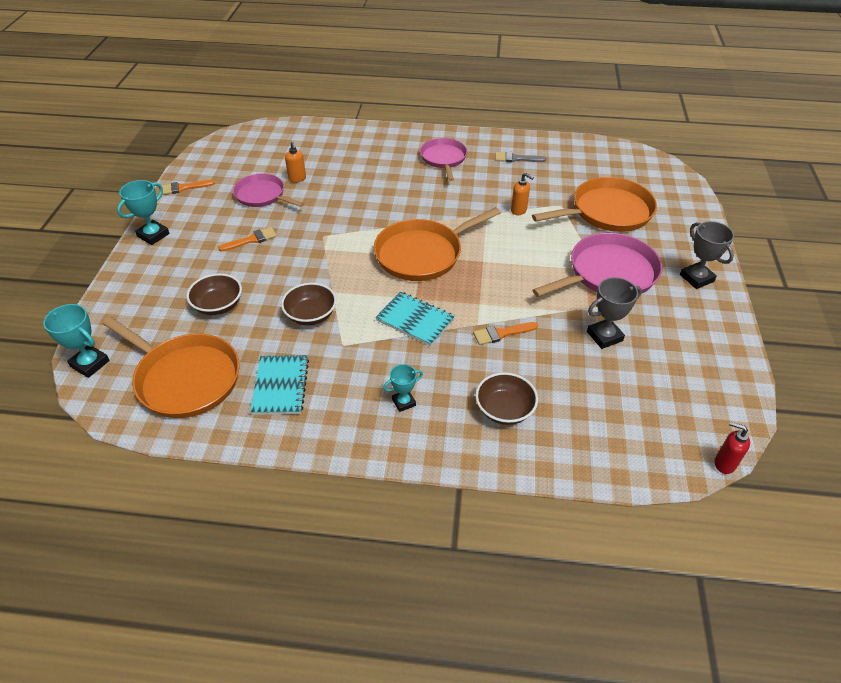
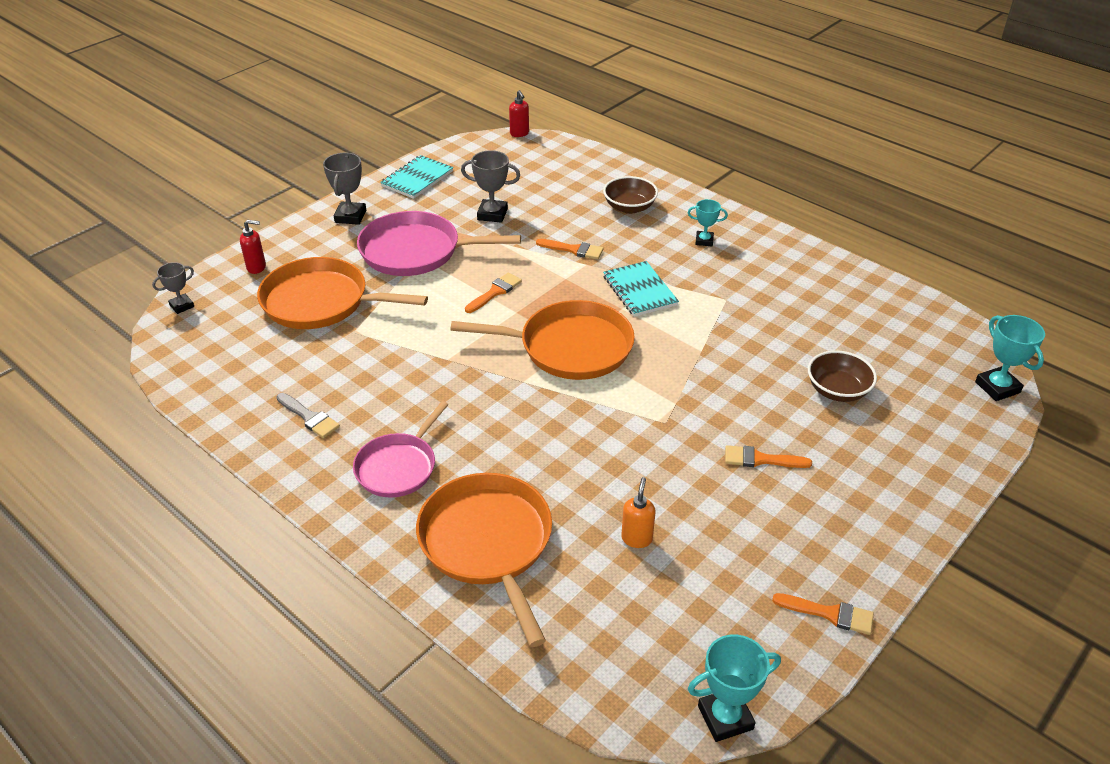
camera: 145 degrees left, 5 degrees down
(153, 235) = (899, 533): turquoise trophy -> turquoise trophy (725, 717)
(185, 378) = (895, 333): orange pan -> orange pan (487, 543)
(262, 195) = (708, 531): pink pan -> none
(280, 386) = (804, 292): turquoise notebook -> turquoise notebook (417, 179)
(311, 315) = (739, 338): brown bowl -> none
(514, 269) = (495, 292): none -> orange brush
(519, 210) = (407, 346): orange soap dispenser -> none
(674, 175) = (182, 306): none -> grey trophy
(681, 213) = (257, 267): none -> red soap dispenser

